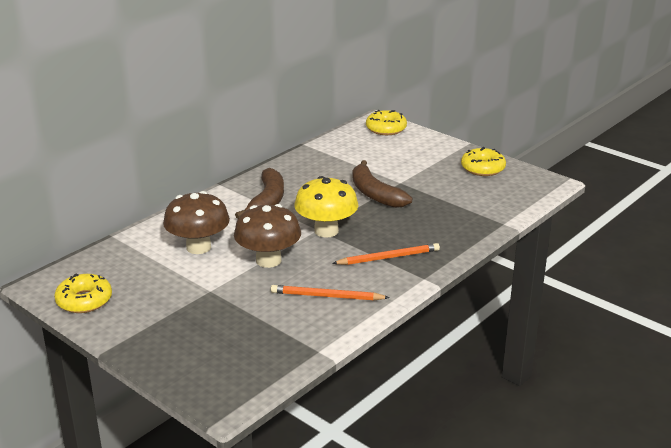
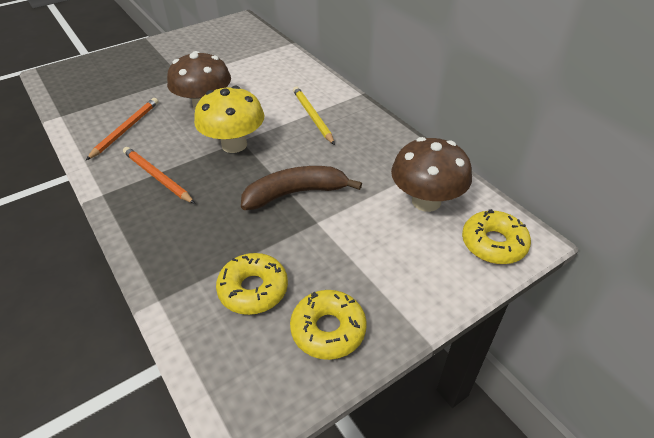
camera: 105 degrees right, 15 degrees up
(84, 300) = (209, 32): yellow donut -> yellow donut (253, 289)
(198, 247) = (249, 76): brown mushroom -> brown mushroom (426, 201)
(267, 201) = (312, 116): brown banana -> yellow pencil
(388, 257) = (157, 177): orange pencil -> orange pencil turned 135 degrees clockwise

